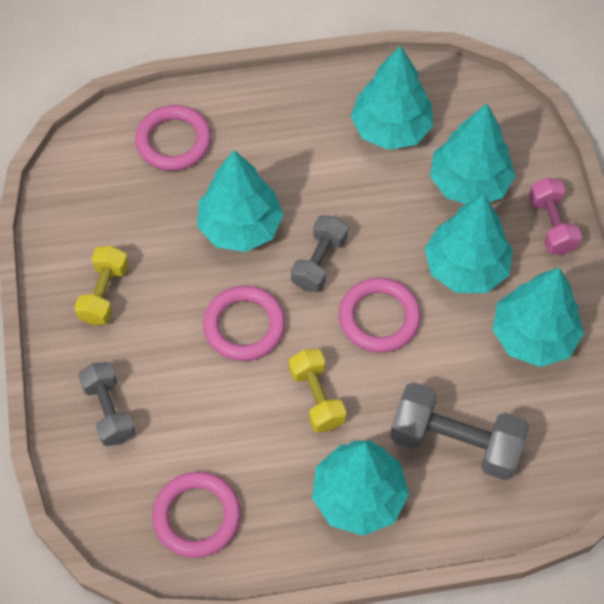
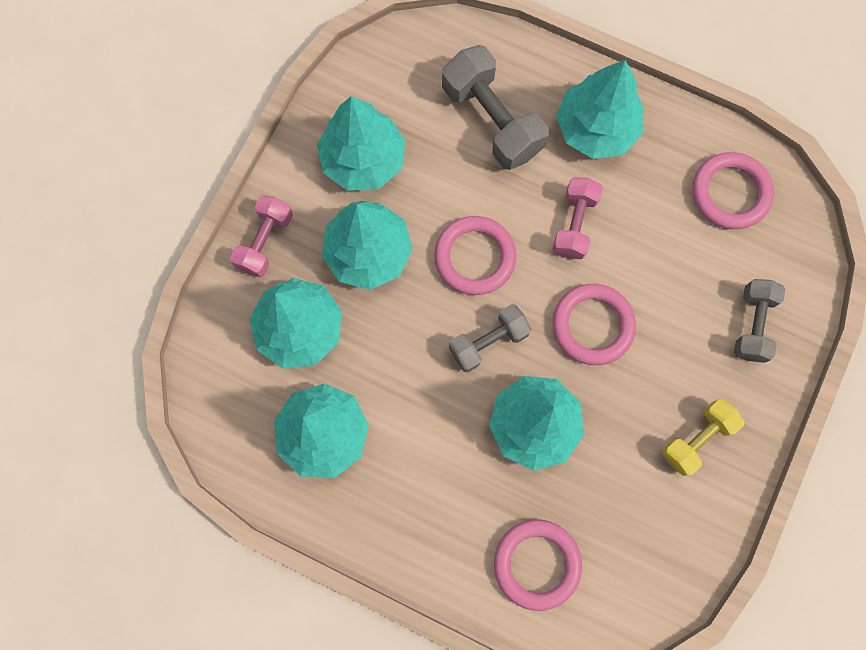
camera: 145 degrees left, 15 degrees up
(316, 397) = (574, 224): yellow dumbbell -> pink dumbbell

